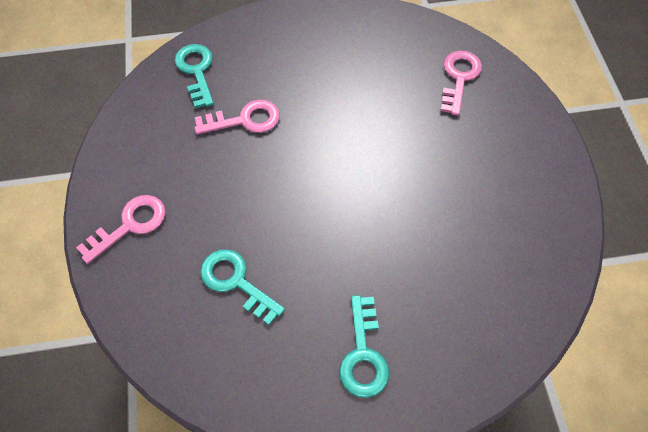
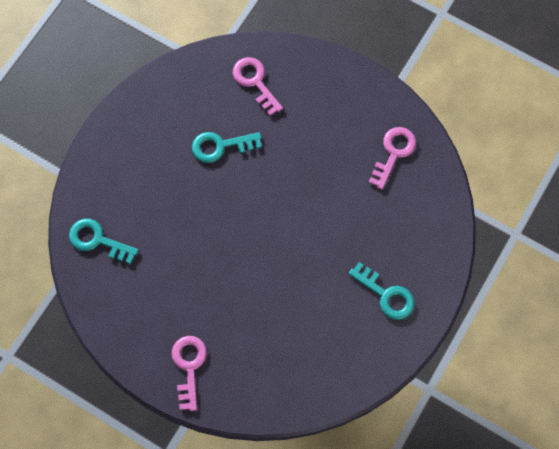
camera: 50 degrees left, 10 degrees up
(236, 282) = (283, 330): turquoise key -> turquoise key (220, 146)
(245, 120) = (169, 239): pink key -> pink key (393, 153)

